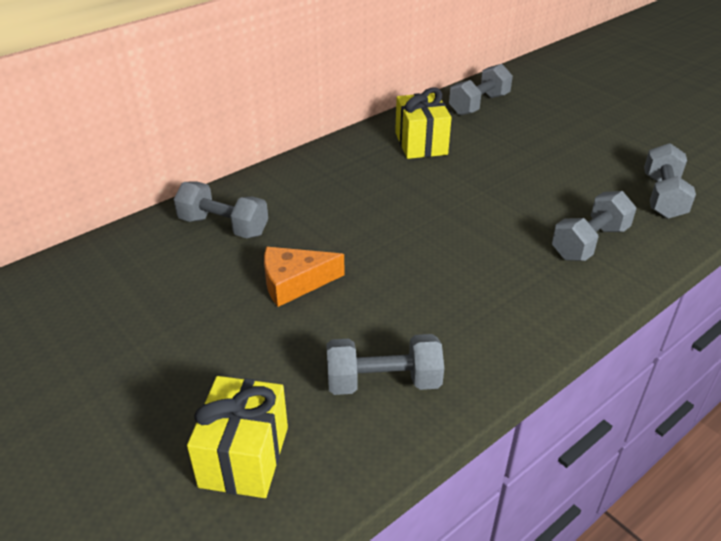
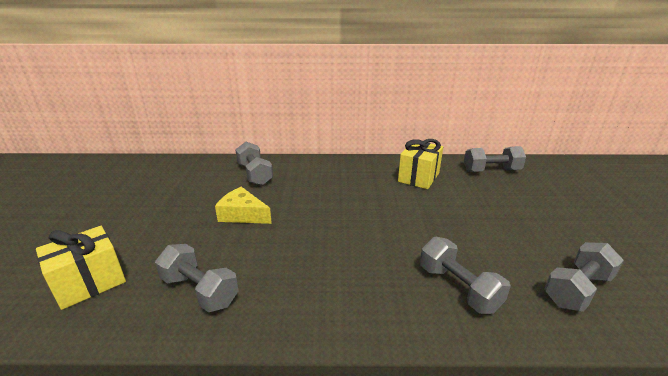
camera: 40 degrees right, 10 degrees down
(294, 283) = (242, 214): orange cheese -> yellow cheese
(589, 242) = (458, 288): grey dumbbell -> grey dumbbell turned 60 degrees clockwise

